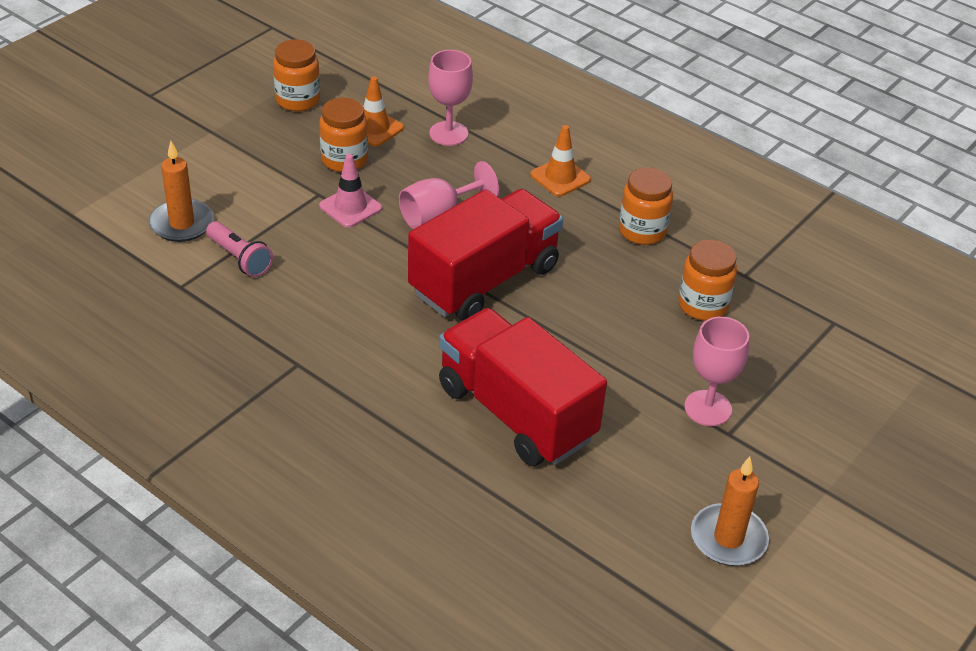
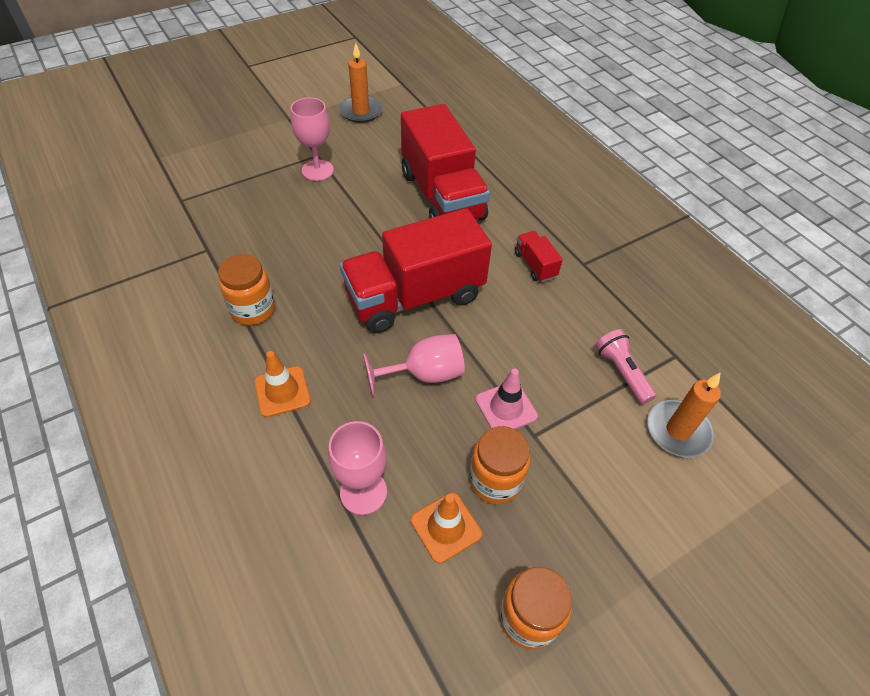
camera: 160 degrees left, 10 degrees up
(358, 347) = (535, 265): none -> red truck
(703, 305) = (261, 234): orange jar -> none

